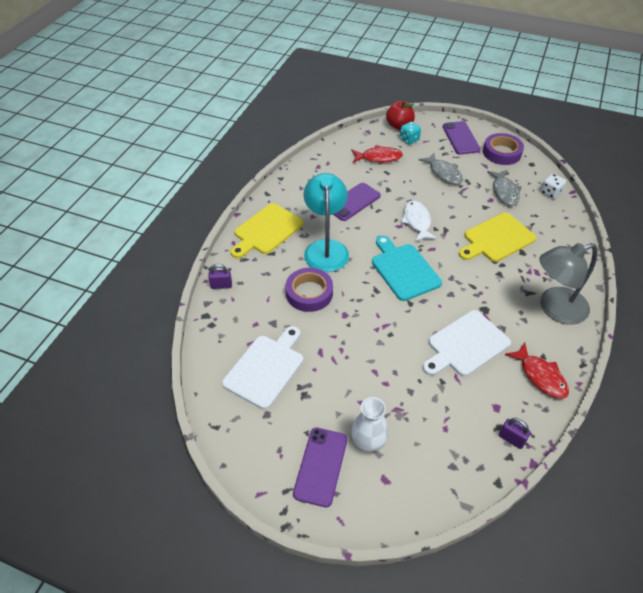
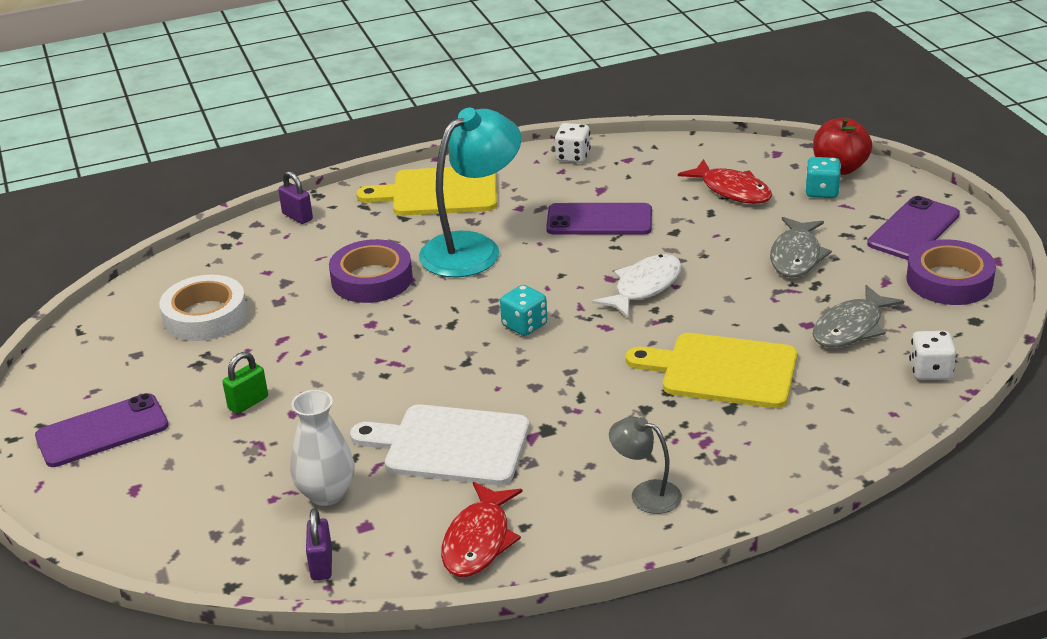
camera: 50 degrees right, 15 degrees down
(265, 368) = (205, 316): white cutting board -> white tape
(294, 178) = (573, 157): none -> white dice
(359, 394) = (248, 403): none -> green padlock
(368, 441) = (180, 447): white vase -> white vase (326, 493)
(404, 270) = (524, 325): turquoise cutting board -> turquoise dice
(554, 309) = (645, 494): grey lamp -> grey lamp, size x0.50

